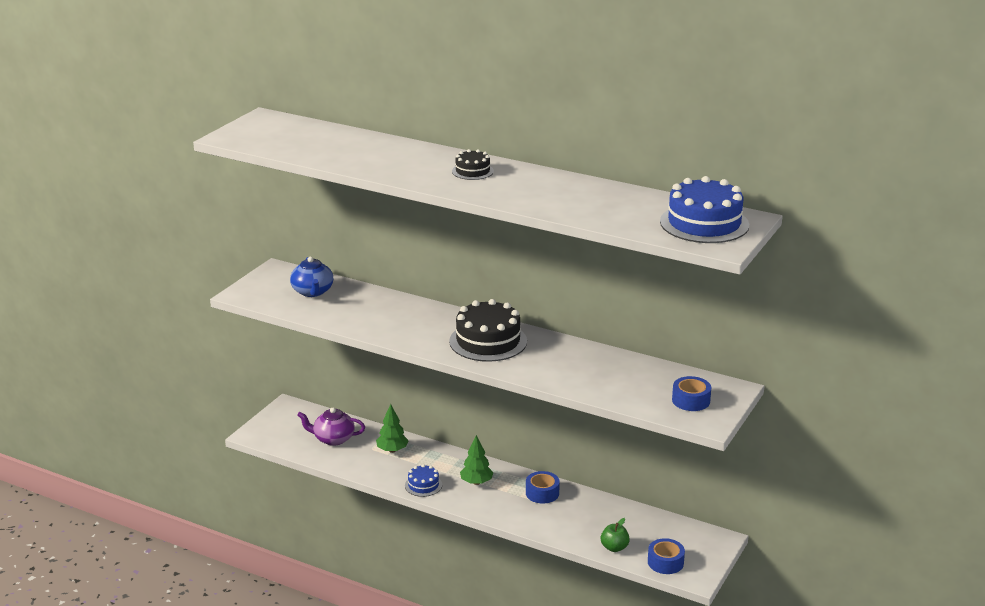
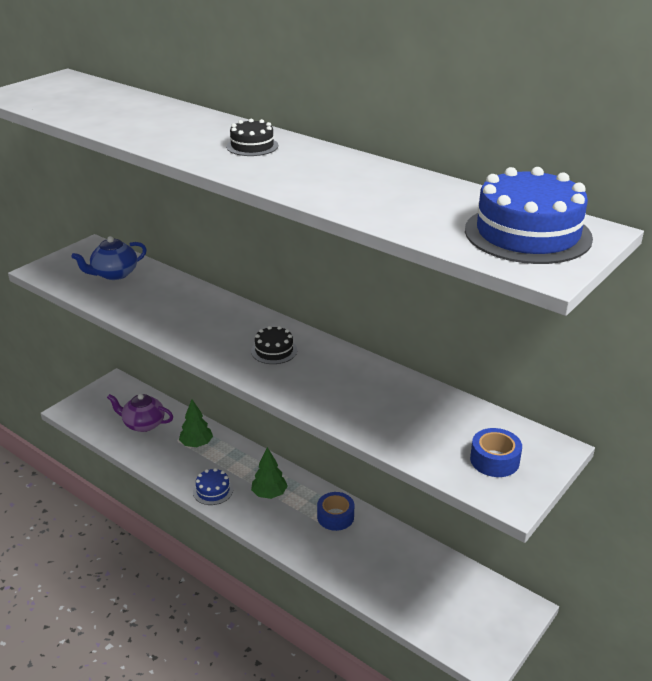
camera: 10 degrees right, 5 degrees up
(312, 292) = (114, 274): blue teapot -> blue teapot turned 60 degrees clockwise
(488, 341) = (274, 351): black cake -> black cake, size x0.51
(614, 547) = (397, 602): green apple -> none
(665, 562) = (452, 633): blue tape -> none

